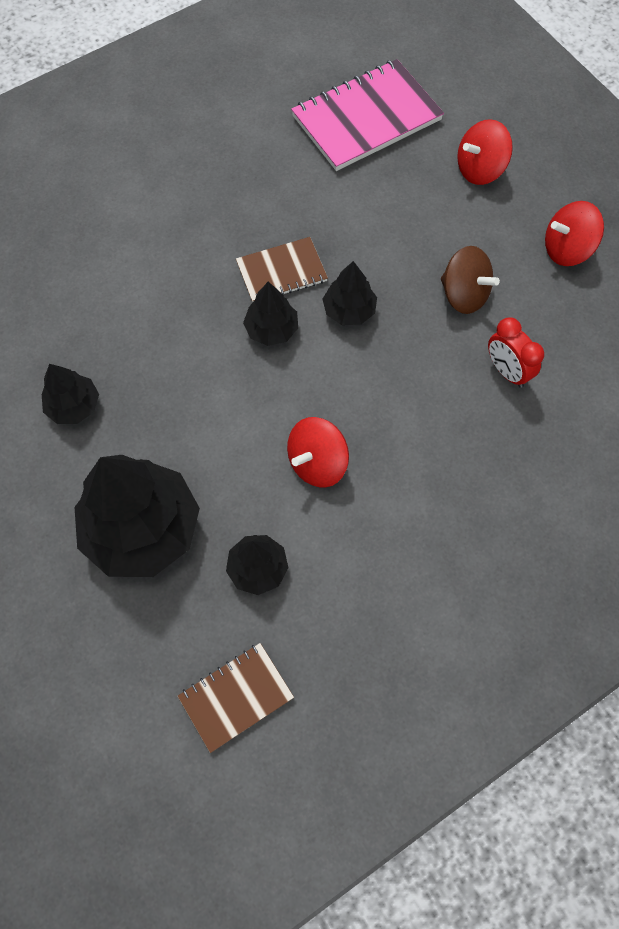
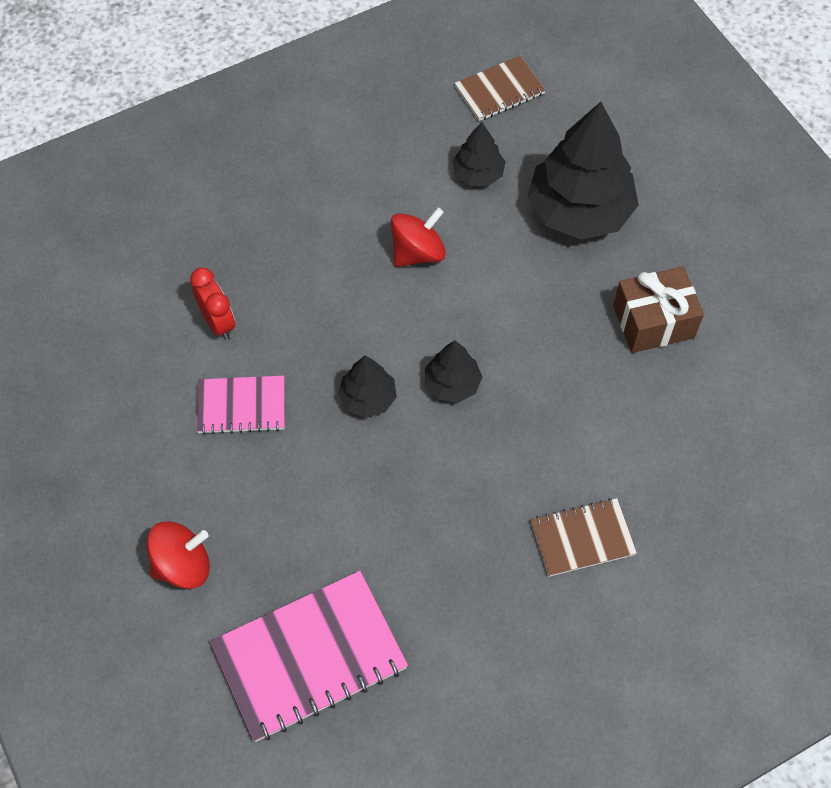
camera: 175 degrees left, 5 degrees down
(73, 406) = (653, 321): black tree -> brown gift
(281, 272) = (437, 448): brown notebook -> brown notebook (582, 538)
(464, 295) = (241, 406): brown spinning top -> pink notebook
(566, 249) = (113, 450): red spinning top -> none

